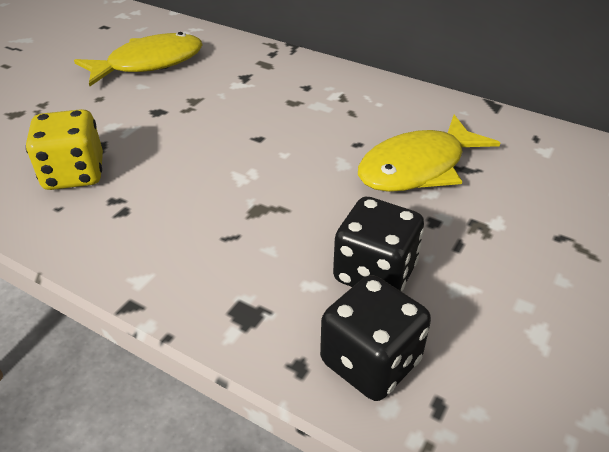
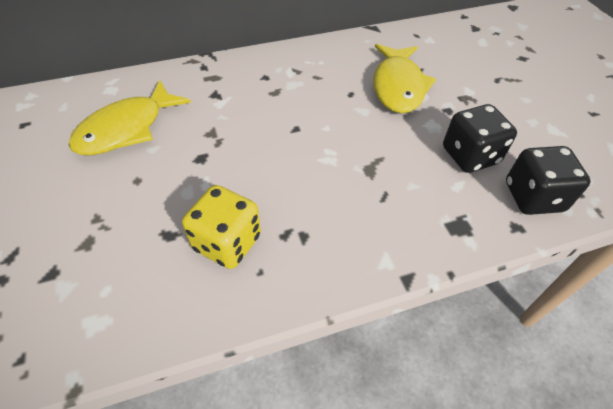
camera: 50 degrees left, 10 degrees up
(149, 63) = (126, 129): yellow fish -> yellow fish turned 150 degrees counterclockwise

